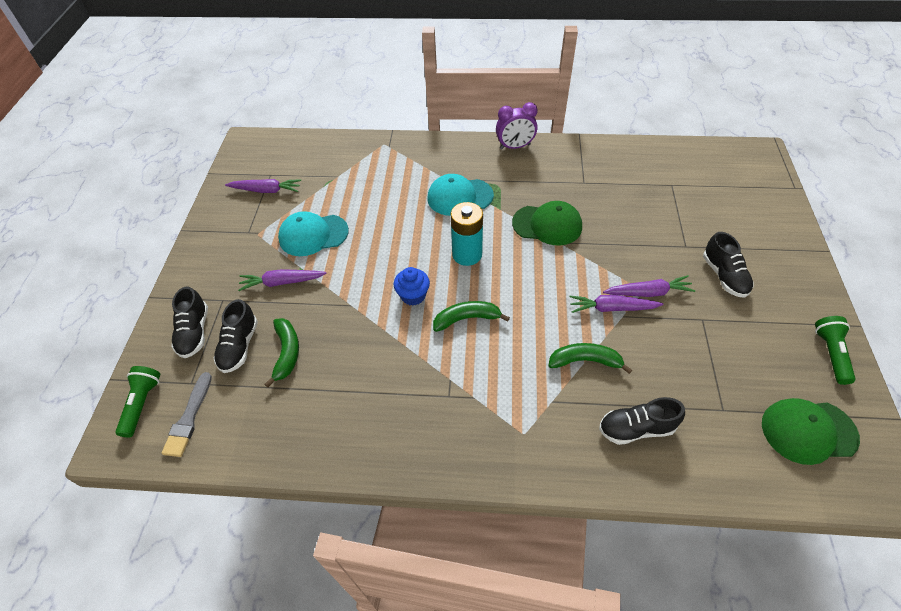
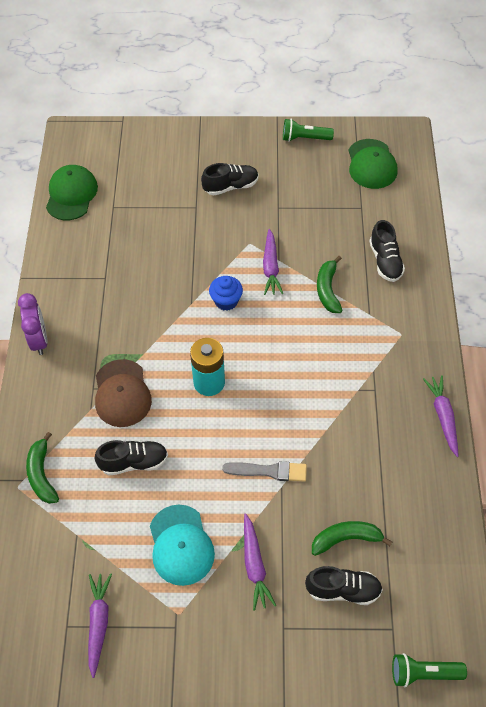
camera: 95 degrees left, 5 degrees up
(189, 418) = (431, 617): grey brush -> grey brush (269, 471)
(194, 332) = (330, 646): black shoe -> black shoe (134, 462)
(413, 296) = (266, 428): blue cupcake -> blue cupcake (226, 301)
(459, 197) = (122, 393): turquoise cap -> brown cap
(467, 319) = (291, 379): green banana -> green banana (42, 474)
(547, 225) = (167, 312): green cap -> green cap (71, 194)
(648, 292) = (251, 240): purple carrot -> purple carrot (443, 416)

